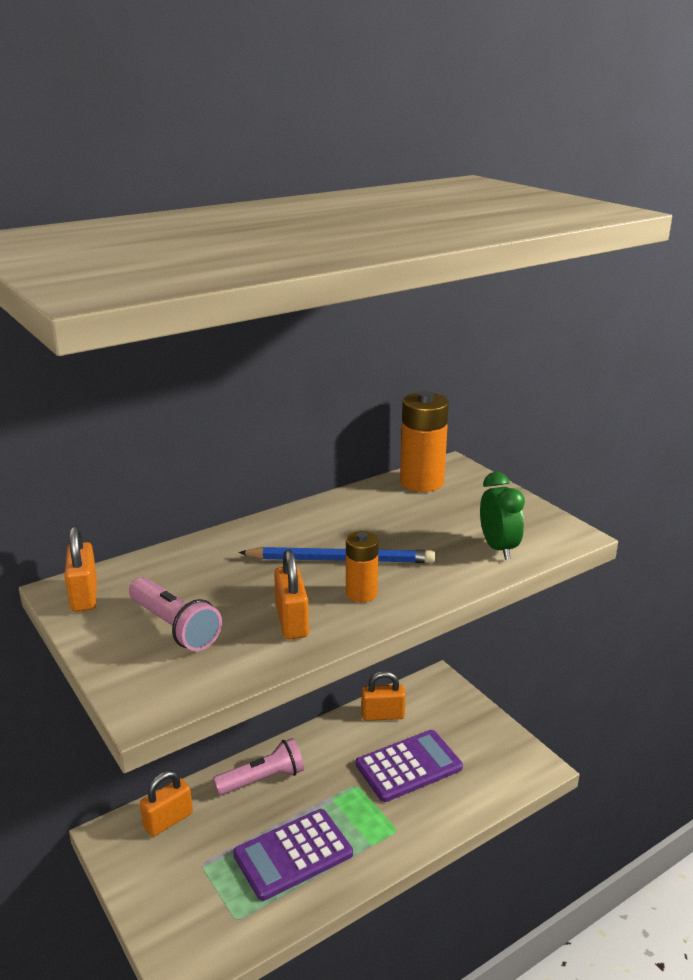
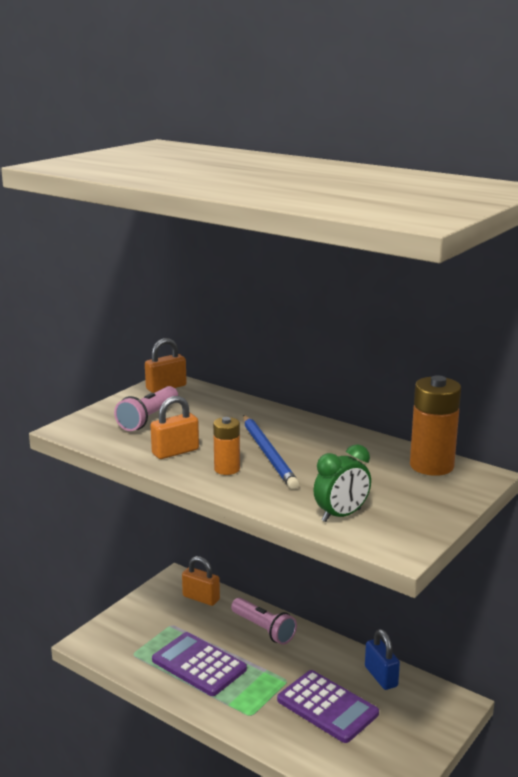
camera: 70 degrees right, 5 degrees down
(382, 715) = (381, 676): orange padlock -> blue padlock

